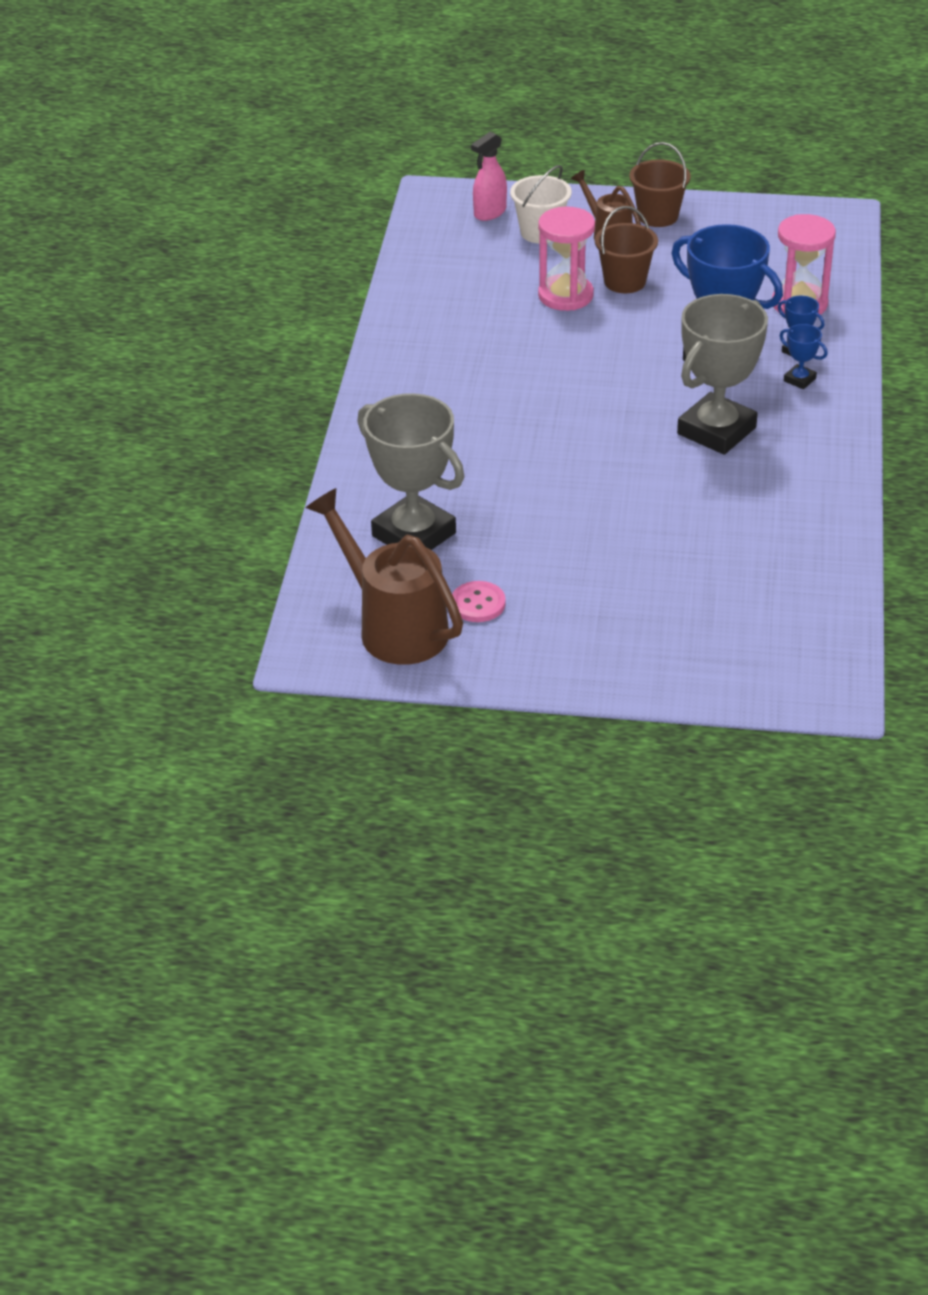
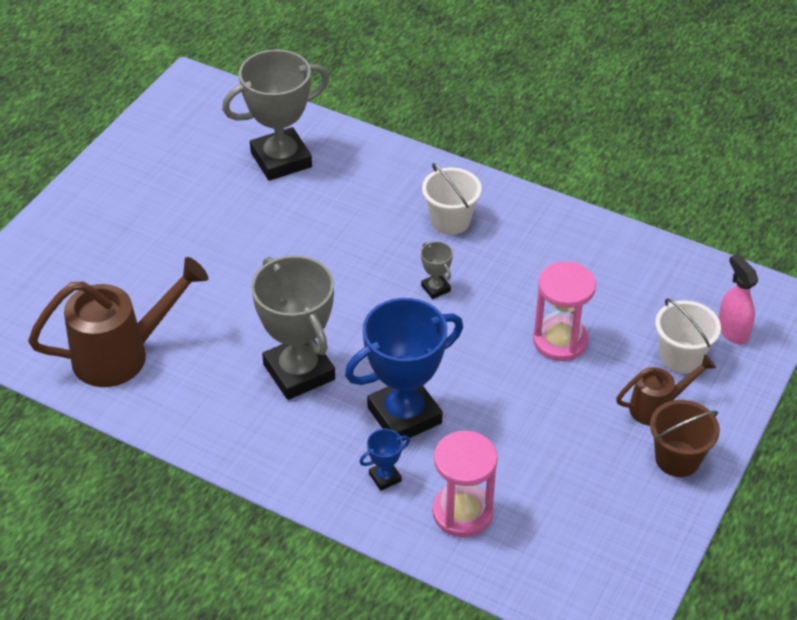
camera: 110 degrees right, 5 degrees up
(394, 626) = (190, 126): brown watering can -> brown watering can (122, 354)
(443, 392) = (450, 221): none -> white bucket
(478, 604) = (184, 171): pink button -> none
(547, 379) = (435, 288): none -> grey trophy
(624, 281) = (565, 390): brown bucket -> none
(799, 380) = (339, 460): blue trophy -> none

